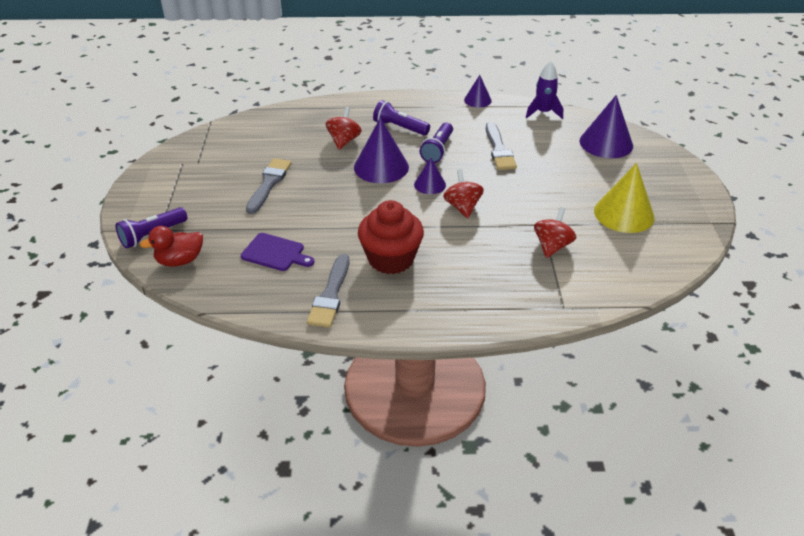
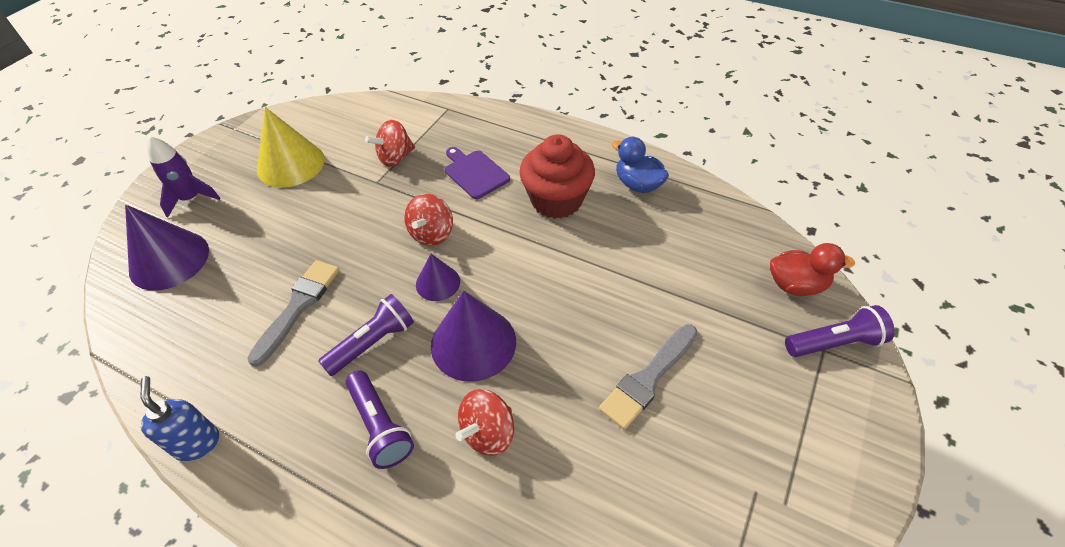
camera: 150 degrees left, 10 degrees up
(275, 253) = (677, 253): purple cutting board -> purple cutting board (475, 173)
(330, 295) = (638, 184): grey brush -> blue duck
(477, 100) = (197, 443): purple cone -> blue soap dispenser
(543, 113) = (153, 357): purple rocket -> purple rocket (191, 198)

